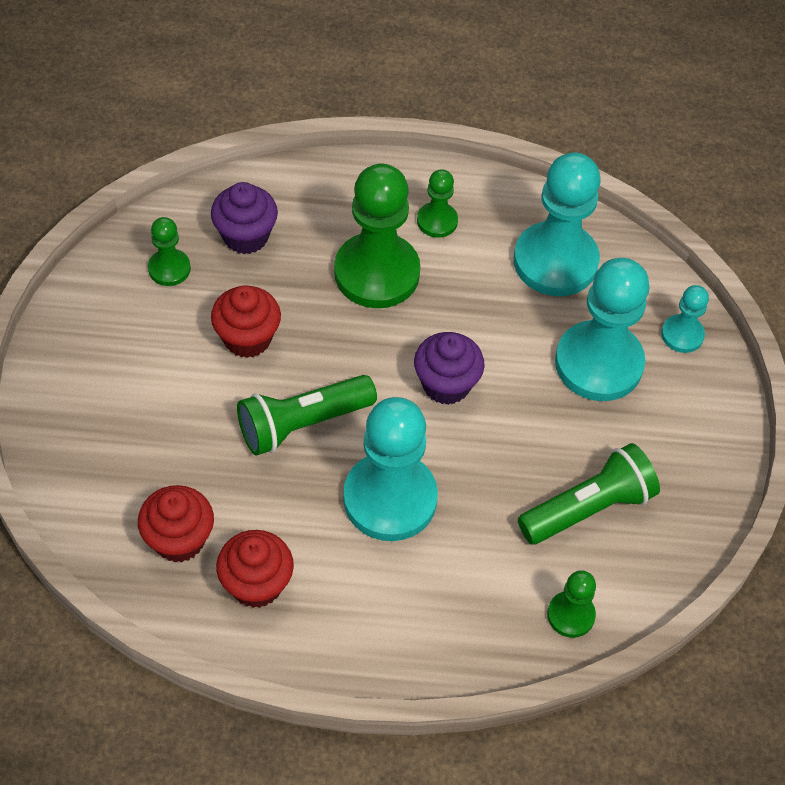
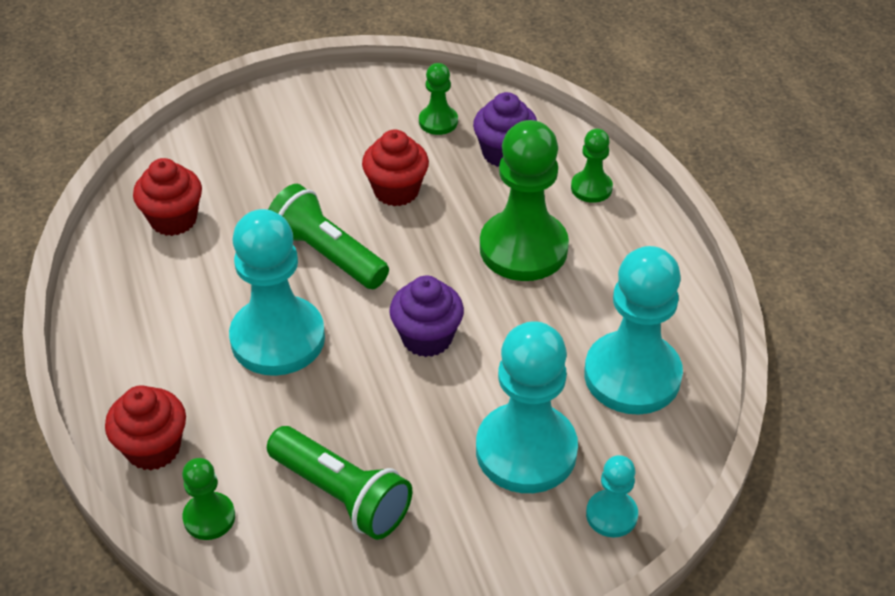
camera: 70 degrees right, 10 degrees down
(256, 584) = (150, 280): red cupcake -> red cupcake (153, 448)
(437, 221) = (615, 270): green pawn -> green pawn (591, 188)

